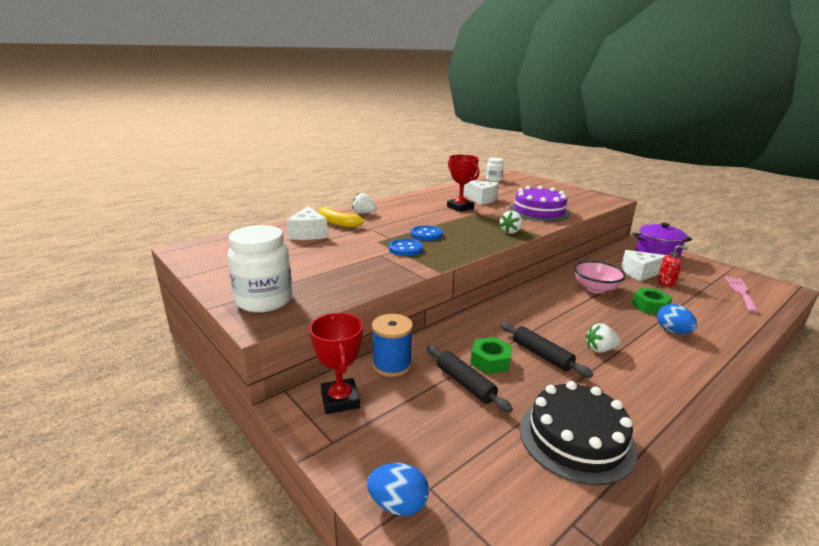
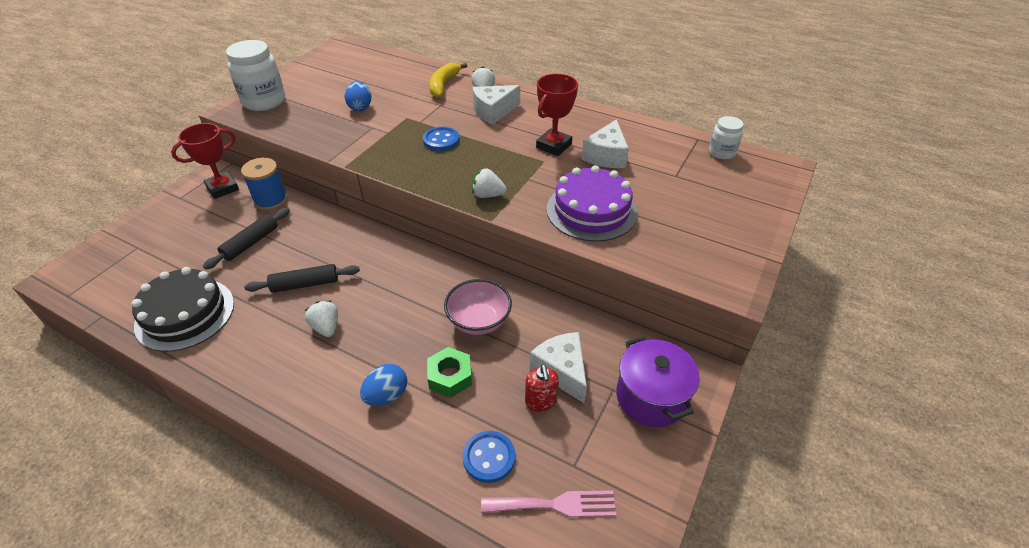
camera: 70 degrees right, 20 degrees up
(308, 233) = (405, 80): white cheese -> white cheese (493, 112)
(398, 504) = (124, 237): blue egg -> blue egg (360, 107)
(405, 249) = (393, 136): blue button -> blue button (489, 457)
(490, 361) = (287, 252): green nut -> none
(541, 355) = (305, 284): black rolling pin -> black rolling pin turned 45 degrees clockwise

